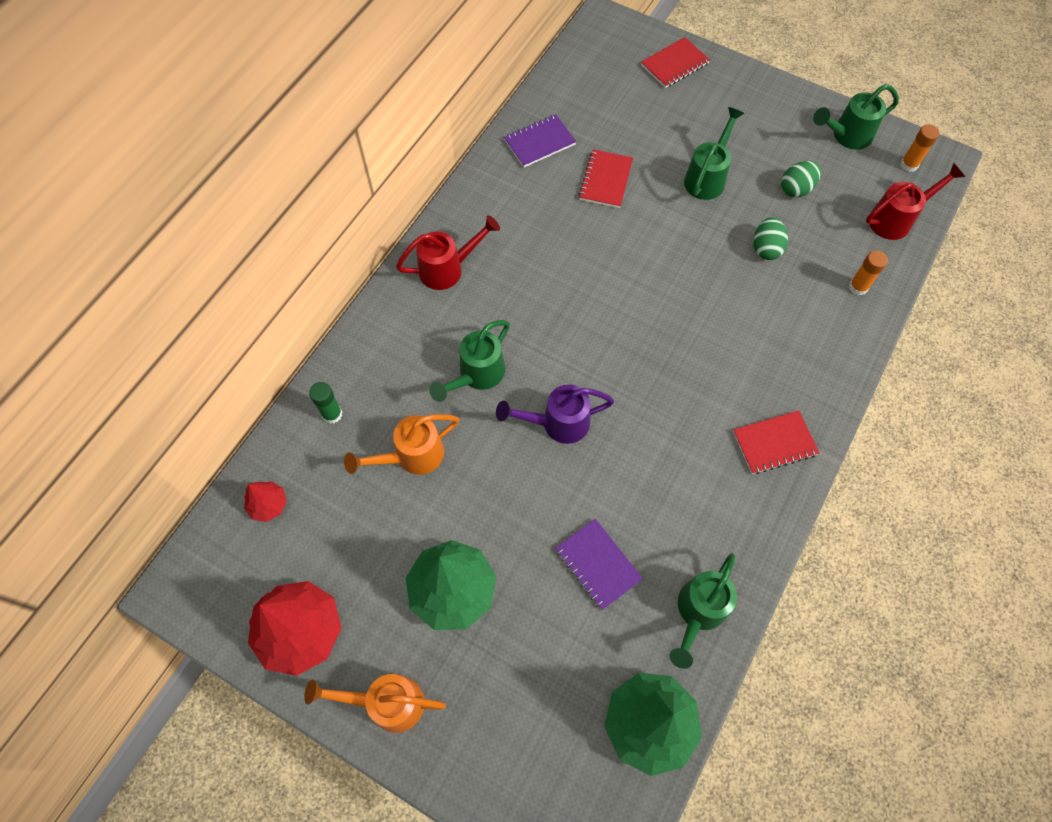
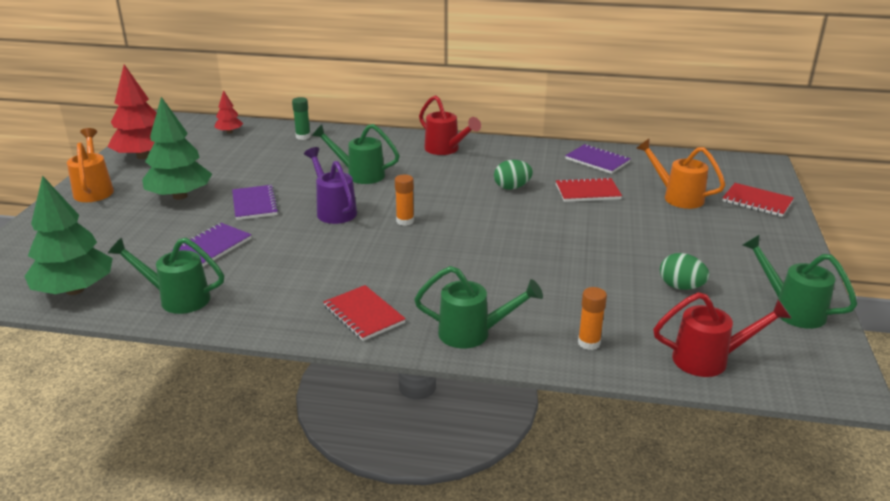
camera: 70 degrees right, 35 degrees down
(411, 456) = (281, 165): orange watering can -> orange watering can (677, 196)
(510, 504) = (255, 204): none -> purple notebook
(707, 177) = (642, 237): green watering can -> green watering can (473, 333)
(766, 248) = (588, 279): green egg -> green egg (512, 187)
(896, 219) = (710, 359): red watering can -> red watering can turned 45 degrees counterclockwise
(909, 165) = (803, 359): orange glue stick -> orange glue stick (405, 221)

